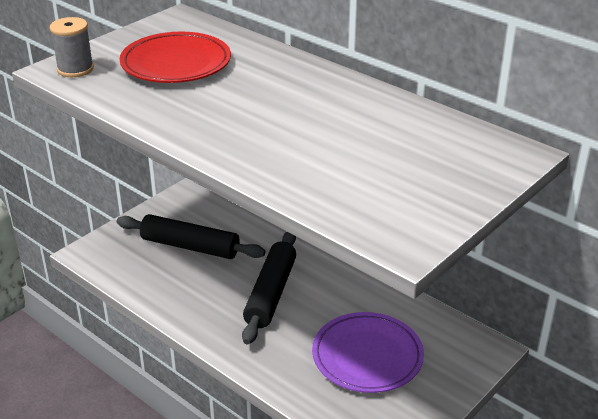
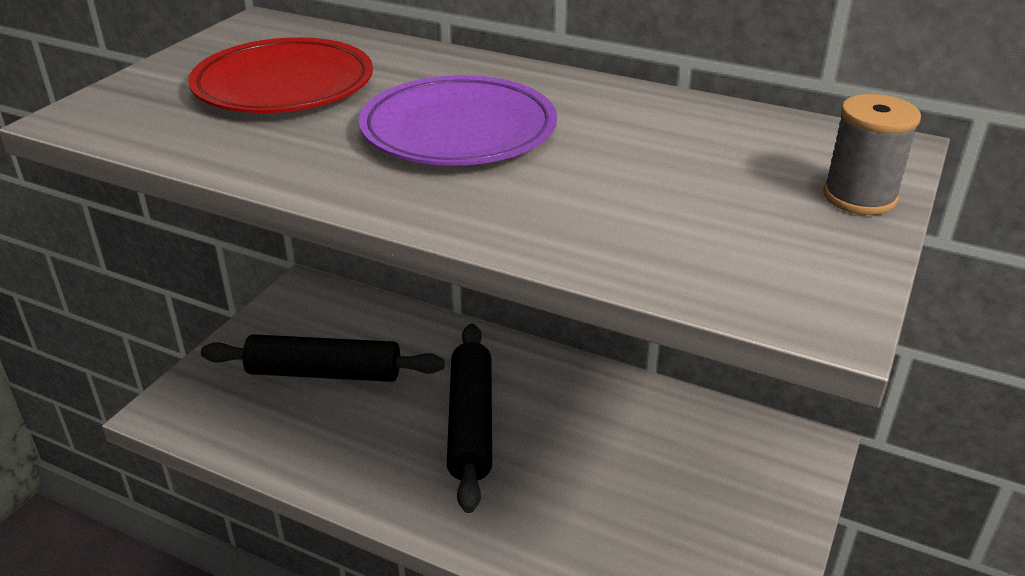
camera: 15 degrees left, 0 degrees up
(75, 69) = (114, 112): grey spool -> grey spool (859, 197)
(367, 356) = (649, 494): purple plate -> purple plate (458, 131)

